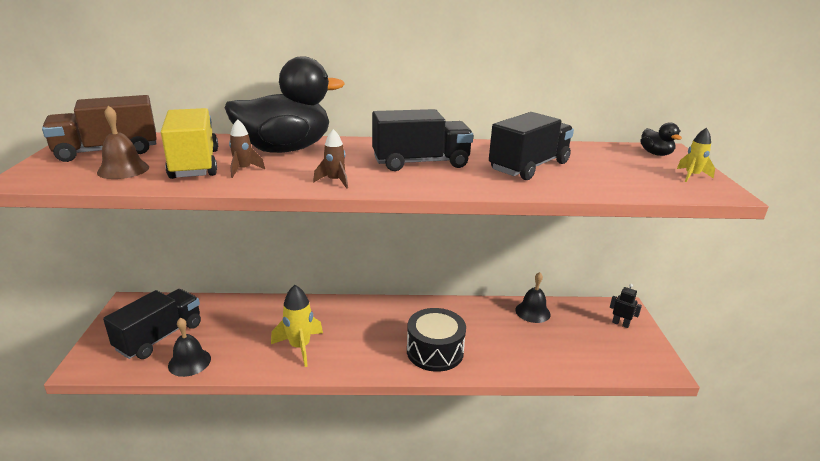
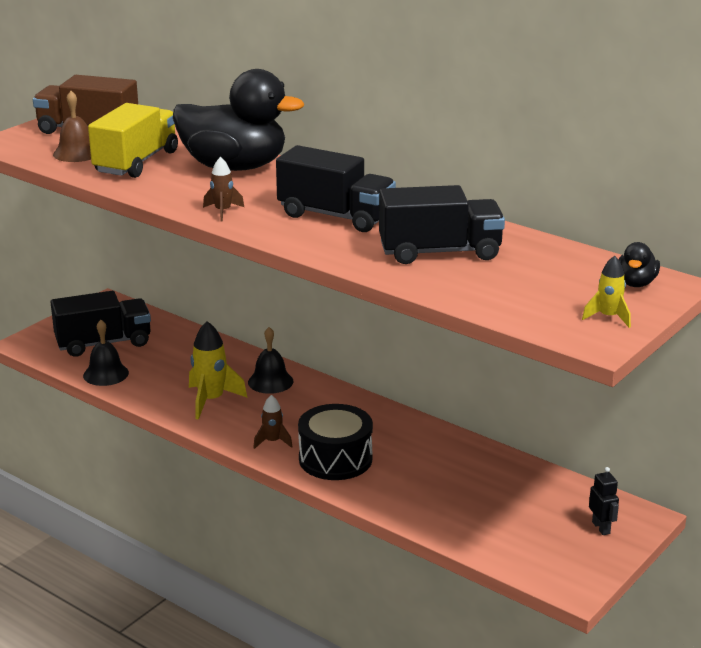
camera: 40 degrees right, 0 degrees up
(243, 170) = (166, 179): brown rocket -> brown rocket (272, 441)
(532, 312) = (506, 471): black bell -> black bell (270, 381)

